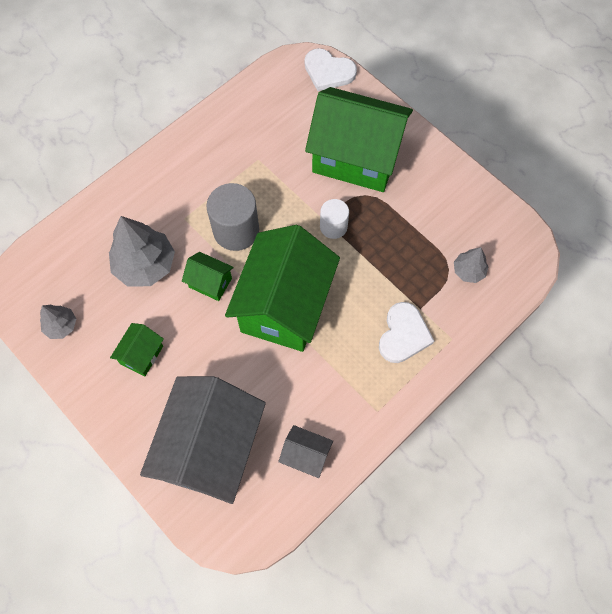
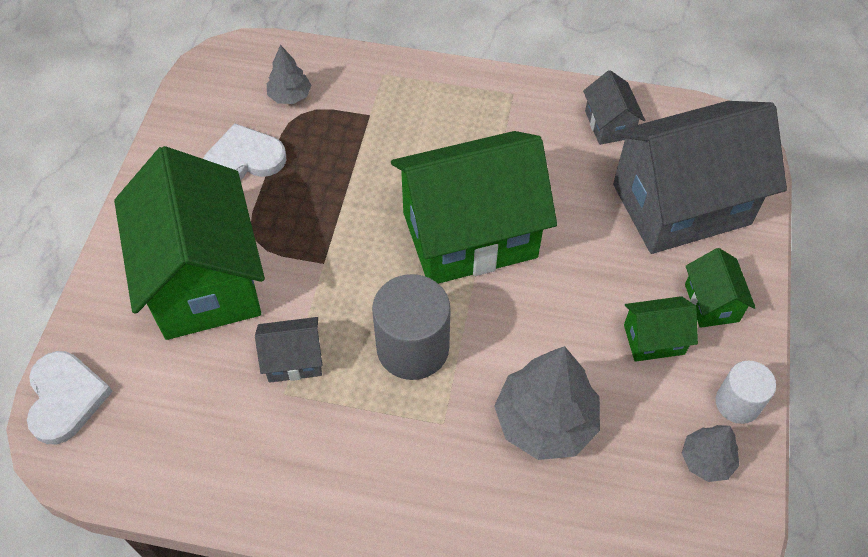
camera: 125 degrees left, 10 degrees down
(210, 283) = (505, 329): green house -> green house (711, 303)
(273, 173) = (294, 360): none -> grey house
(333, 226) = (326, 246): white cylinder -> white cylinder (737, 403)
(403, 334) = (412, 113): white heart -> white heart (244, 159)

